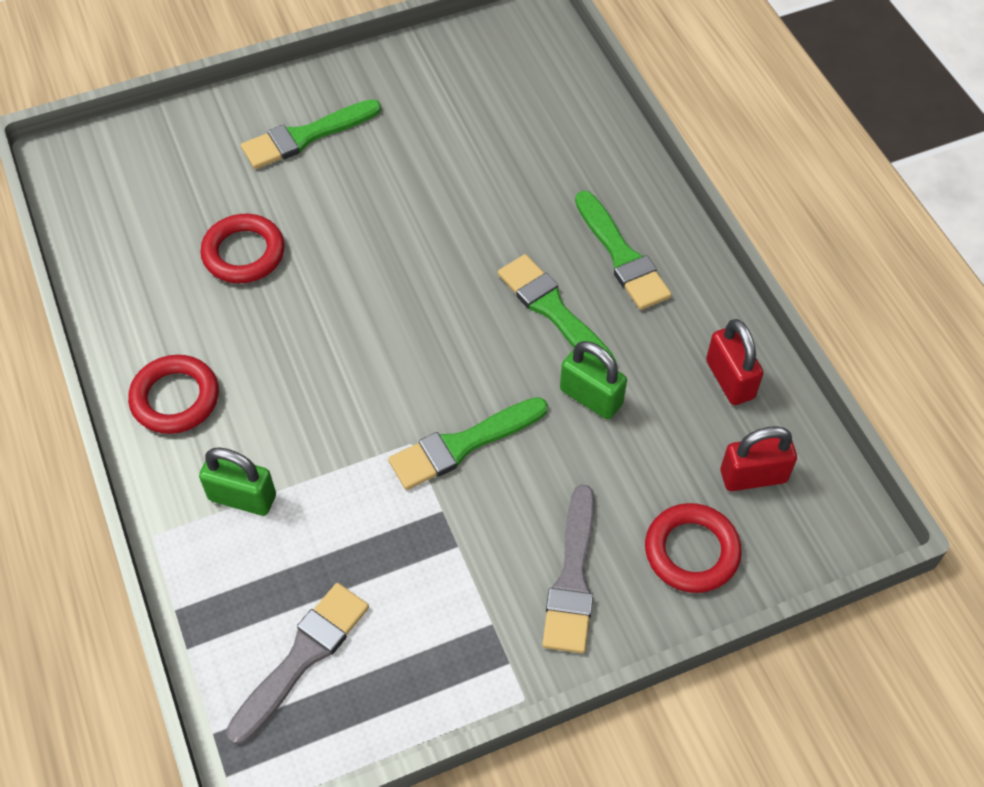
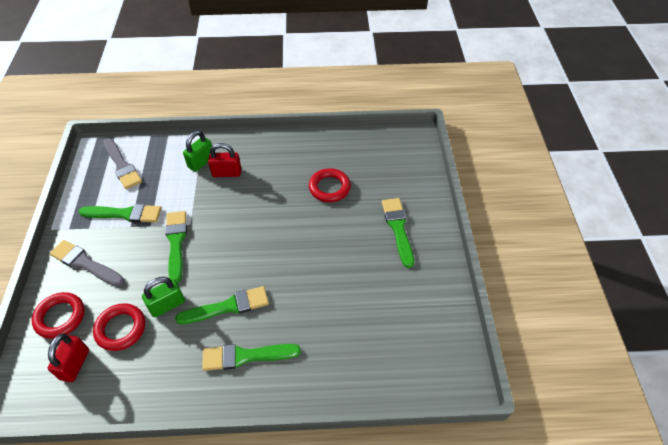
camera: 110 degrees right, 5 degrees down
(175, 398) = (261, 150): red ring -> red ring (121, 329)
(432, 572) = (125, 214): none -> green brush
(730, 379) = (135, 379): red padlock -> red padlock (226, 173)

